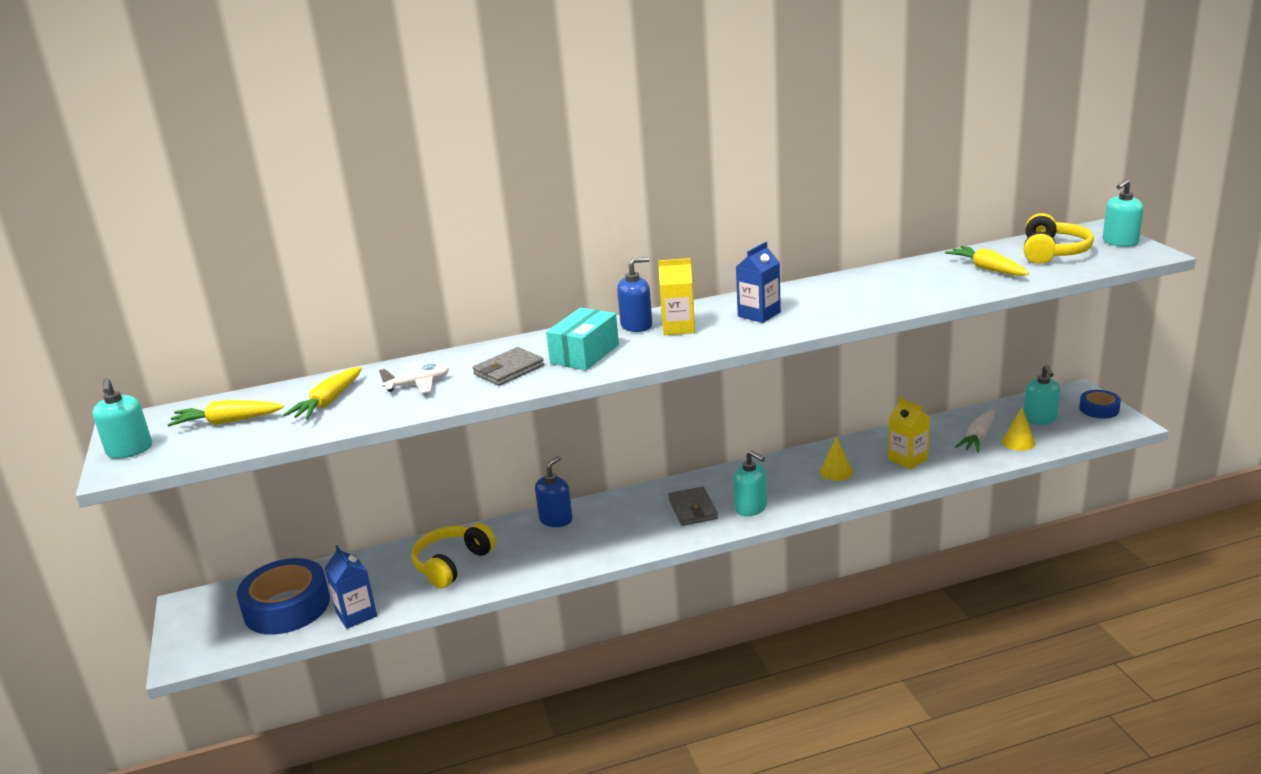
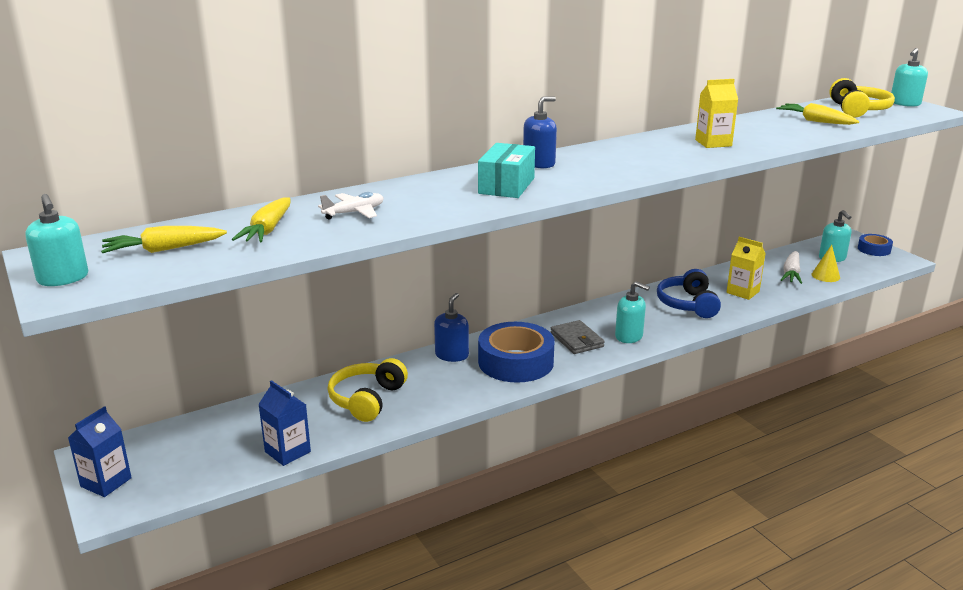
camera: 15 degrees left, 0 degrees up
(287, 606) = (208, 450): blue tape -> blue tape (515, 362)
(508, 370) = (440, 199): grey wallet -> none
(678, 328) = (580, 164): yellow carton -> yellow carton (713, 143)
(759, 314) = (646, 154): blue carton -> blue carton (106, 482)
(836, 472) = (687, 304): yellow cone -> blue headphones

